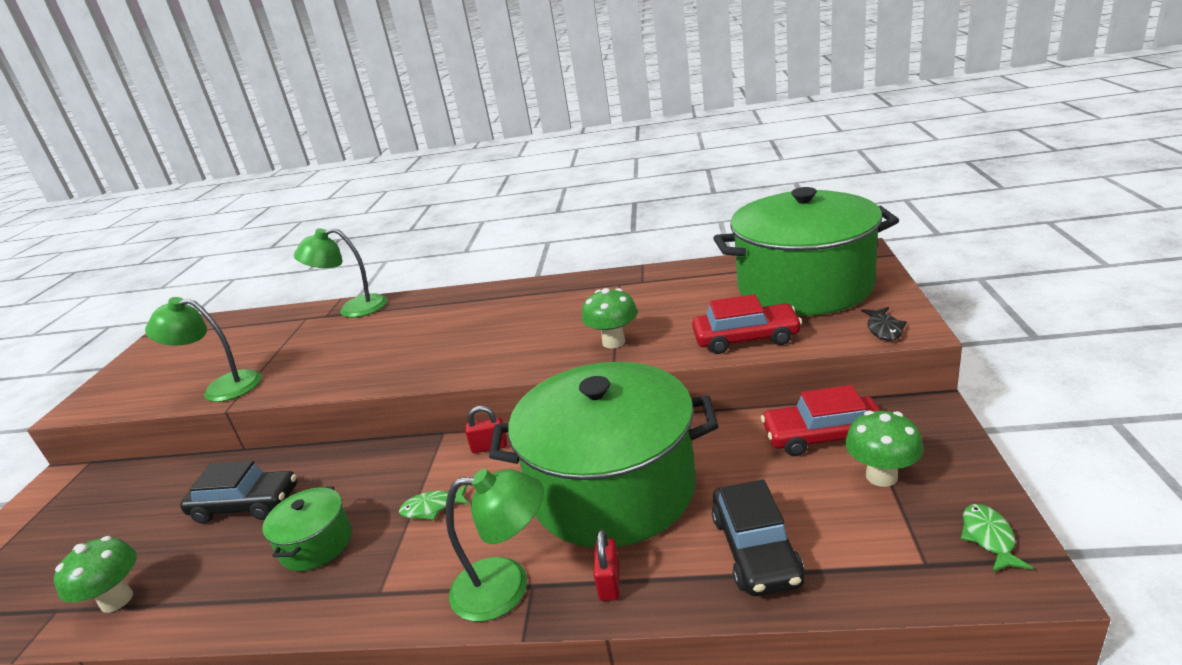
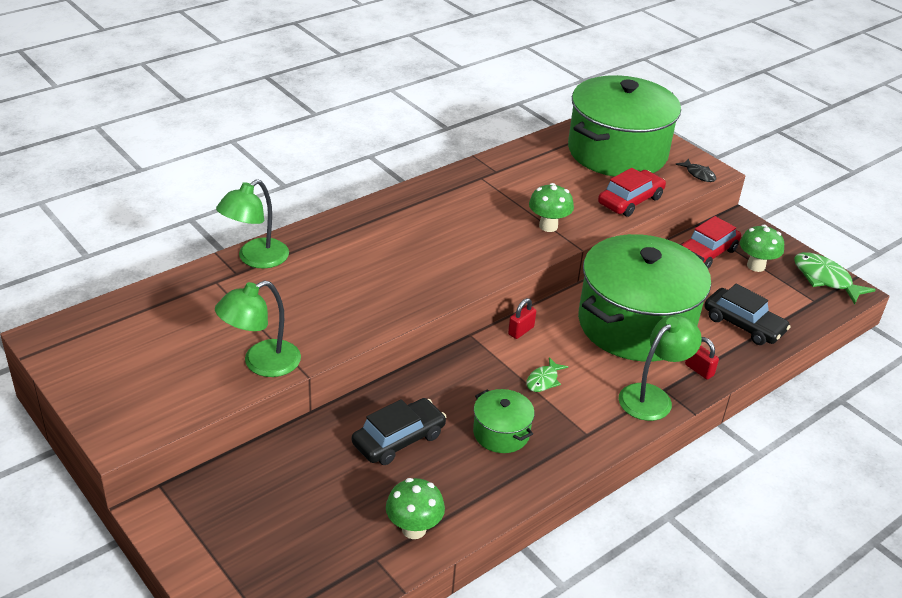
camera: 50 degrees left, 10 degrees up
(989, 538) = (825, 279): green fish -> green fish, size x1.75

